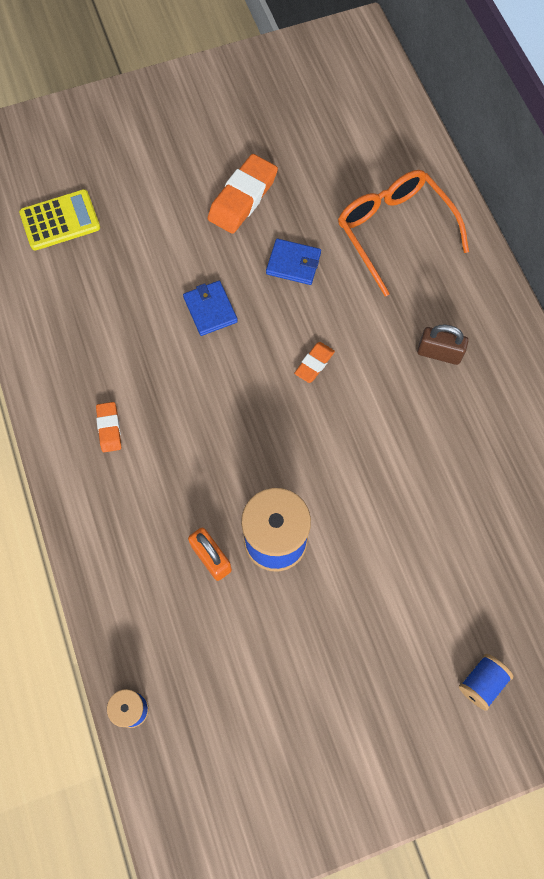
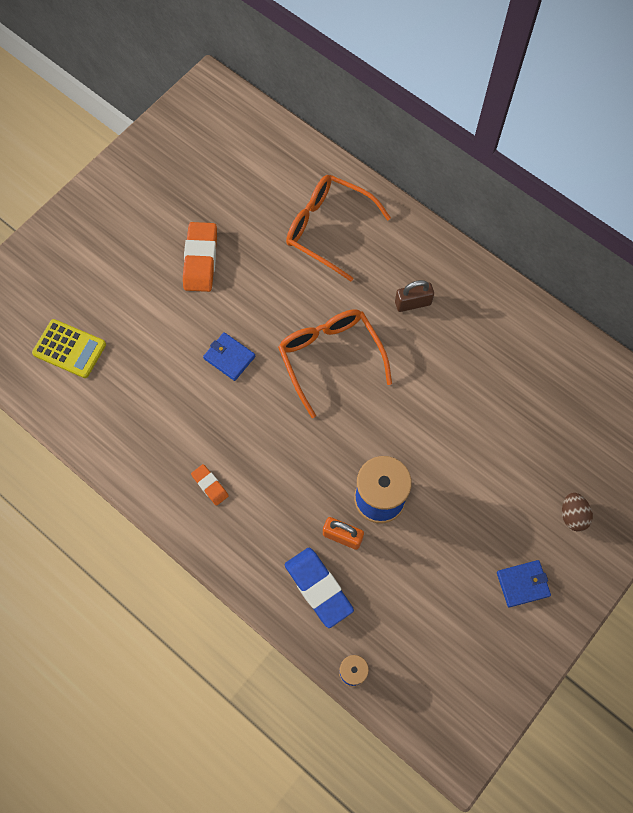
camera: 30 degrees left, 0 degrees up
(60, 221) = (69, 349): yellow calculator -> yellow calculator turned 75 degrees clockwise
(152, 598) = (318, 588): none -> blue eraser
(293, 263) = (269, 291): blue wallet -> blue wallet (522, 584)
(314, 364) = (330, 357): orange eraser -> orange glasses
(481, 683) = (572, 515): blue spool -> brown egg

